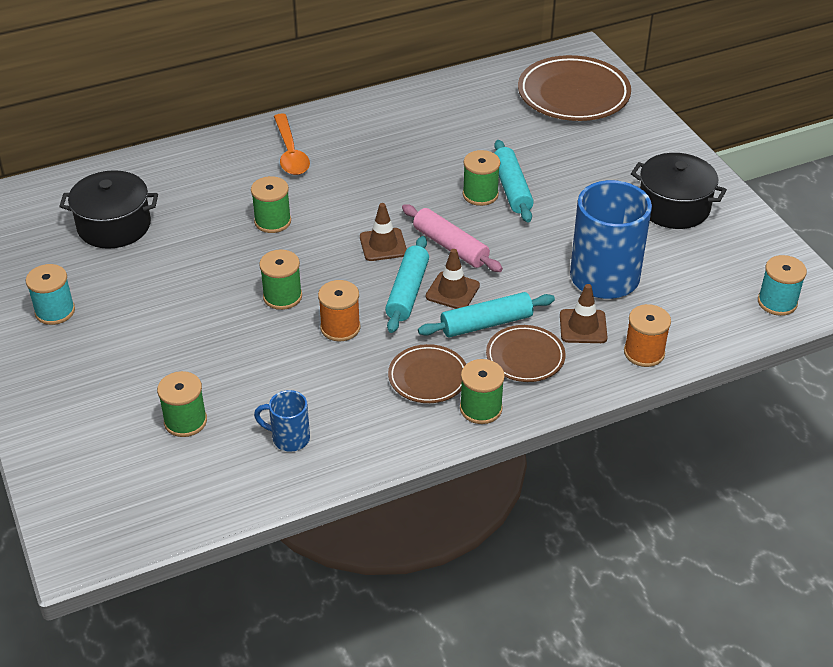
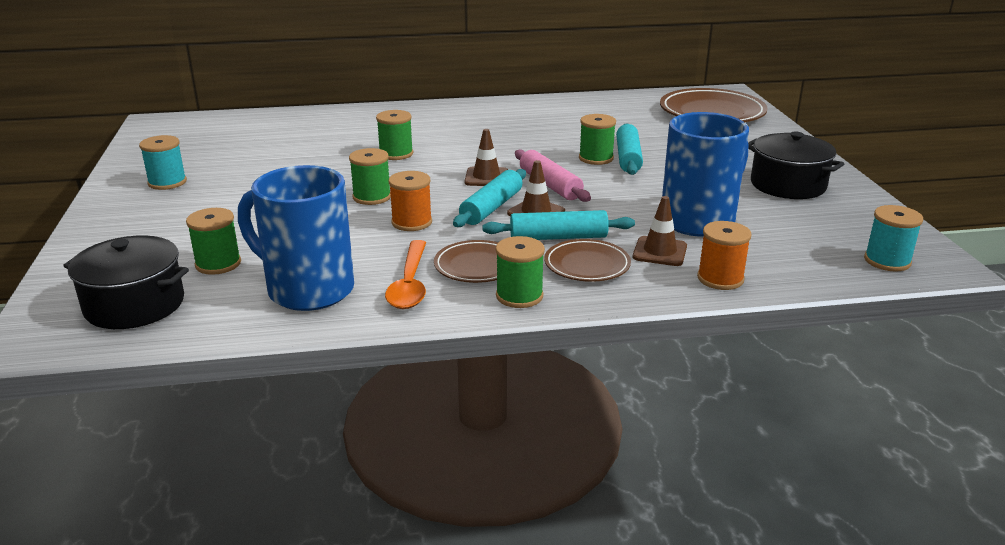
camera: 15 degrees right, 15 degrees down
(114, 226) = (260, 142): black pot -> black pot (134, 305)
(289, 438) = (307, 290): blue mug -> blue mug, size x2.12
(290, 153) = (439, 120): orange spoon -> orange spoon (410, 284)

